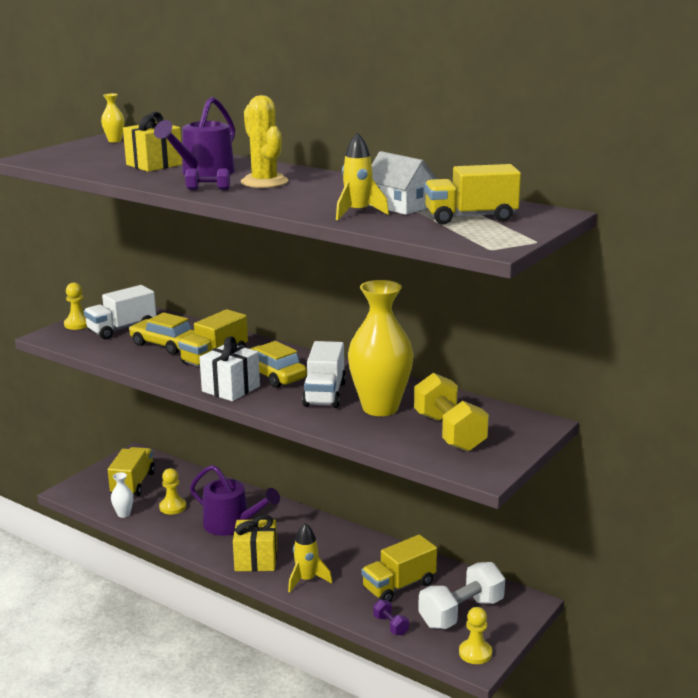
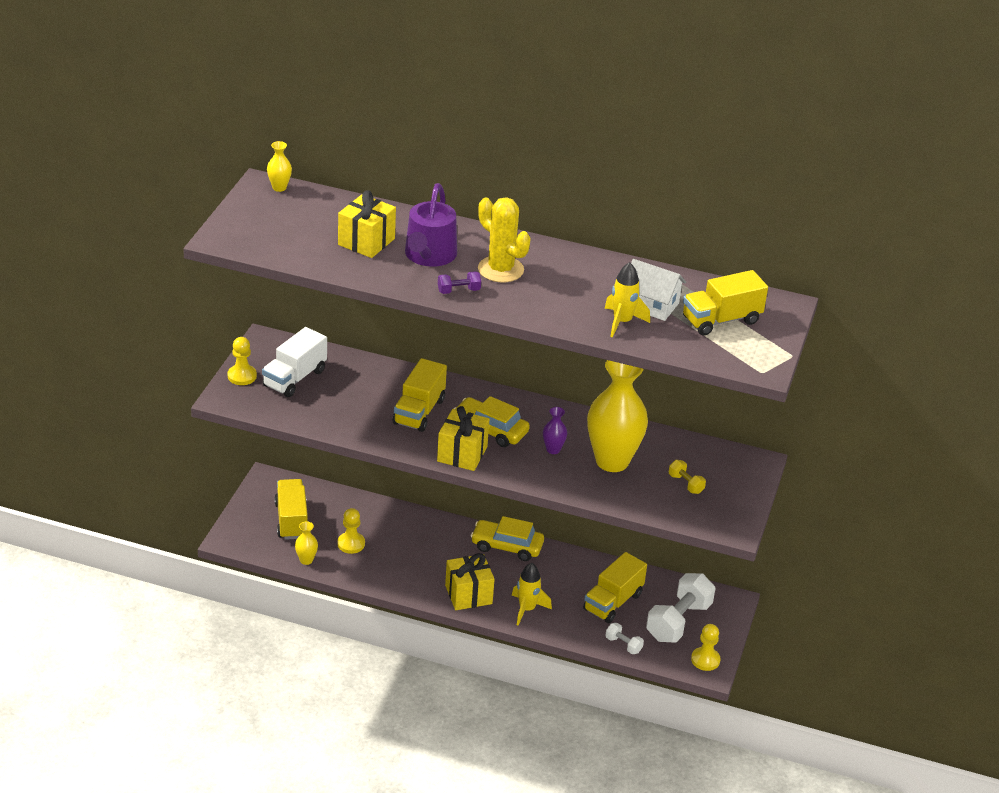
camera: 20 degrees left, 15 degrees up
(123, 514) = (306, 560): white vase -> yellow vase
(165, 345) = (356, 397): yellow car -> yellow car (507, 546)
(231, 389) = (462, 454): white gift -> yellow gift
(231, 524) = (422, 556): purple watering can -> none
(324, 394) = (553, 449): white truck -> purple vase
(390, 625) = (623, 645): purple dumbbell -> white dumbbell
(449, 432) = (686, 484): yellow dumbbell -> yellow dumbbell, size x0.46

